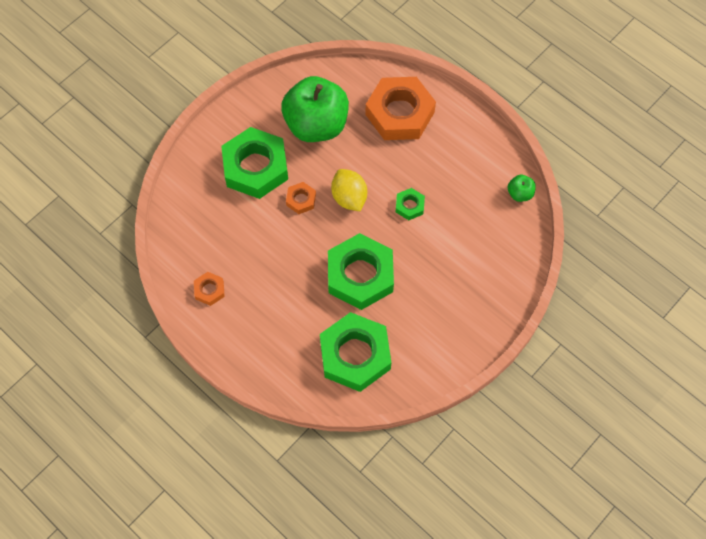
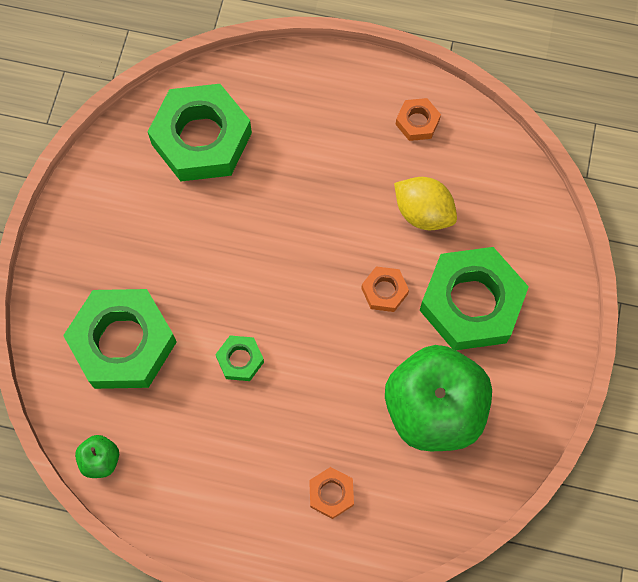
camera: 150 degrees right, 5 degrees up
(349, 198) = (325, 328): yellow lemon -> yellow lemon (423, 213)
(360, 275) = (250, 234): green nut -> green nut (123, 343)
(399, 113) = (331, 494): orange nut -> orange nut, size x0.45

